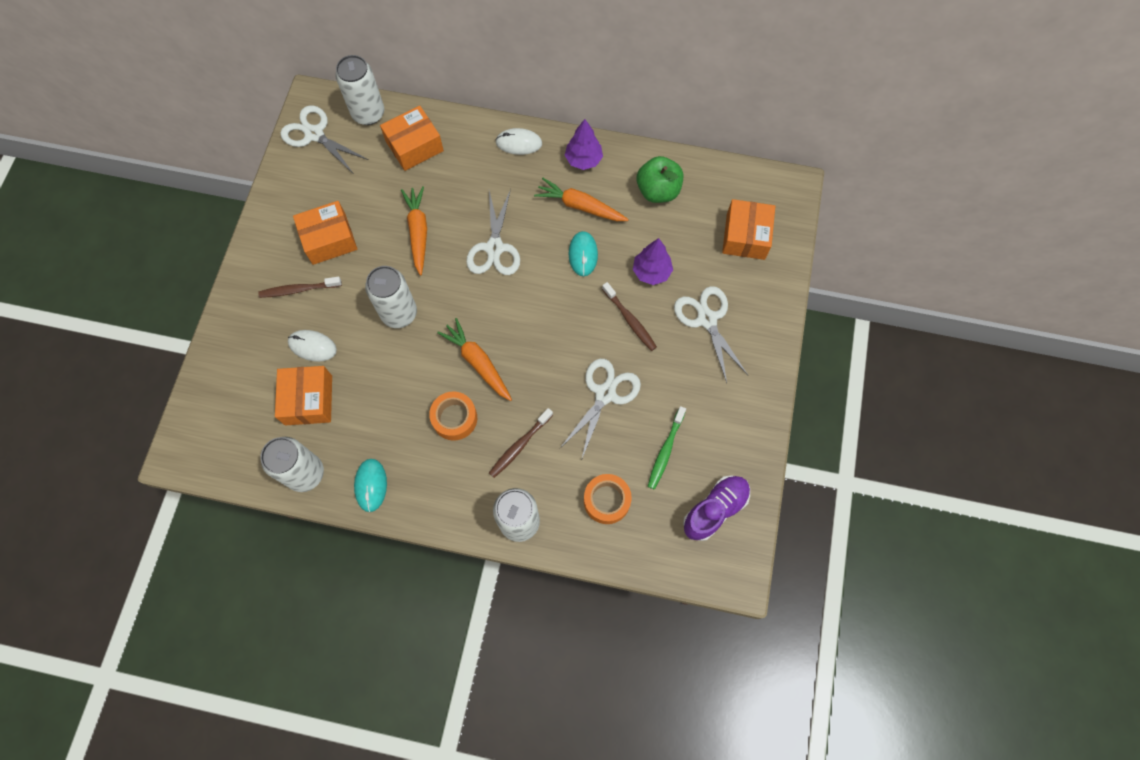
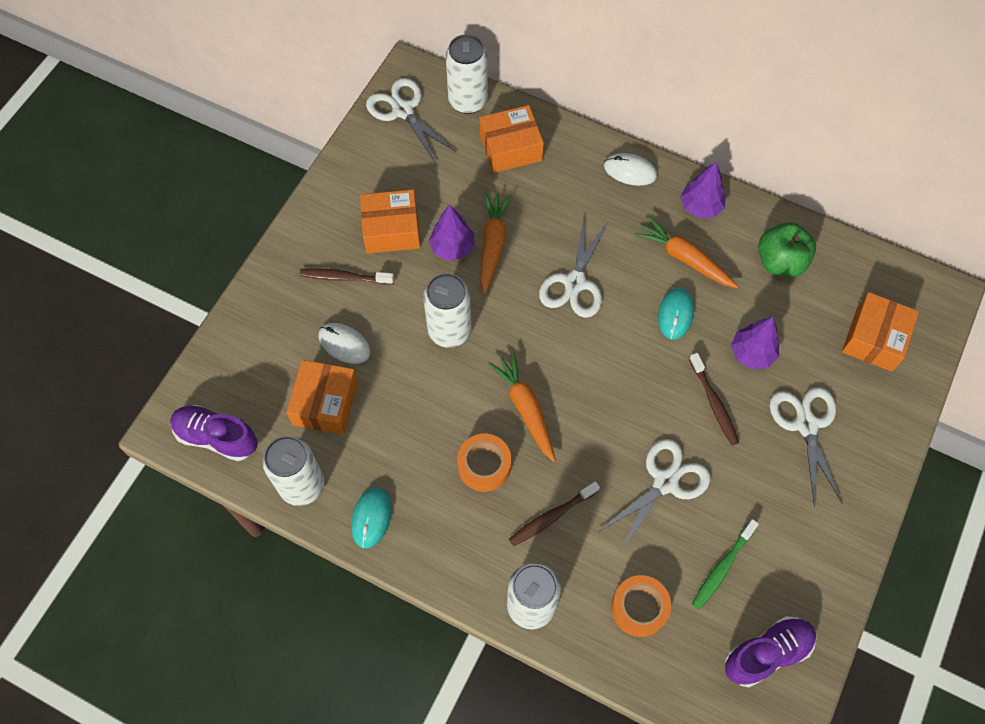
camera: 15 degrees right, 5 degrees down
(222, 452) = (217, 437): none -> purple shoe
(385, 242) = (452, 247): none -> purple tree

